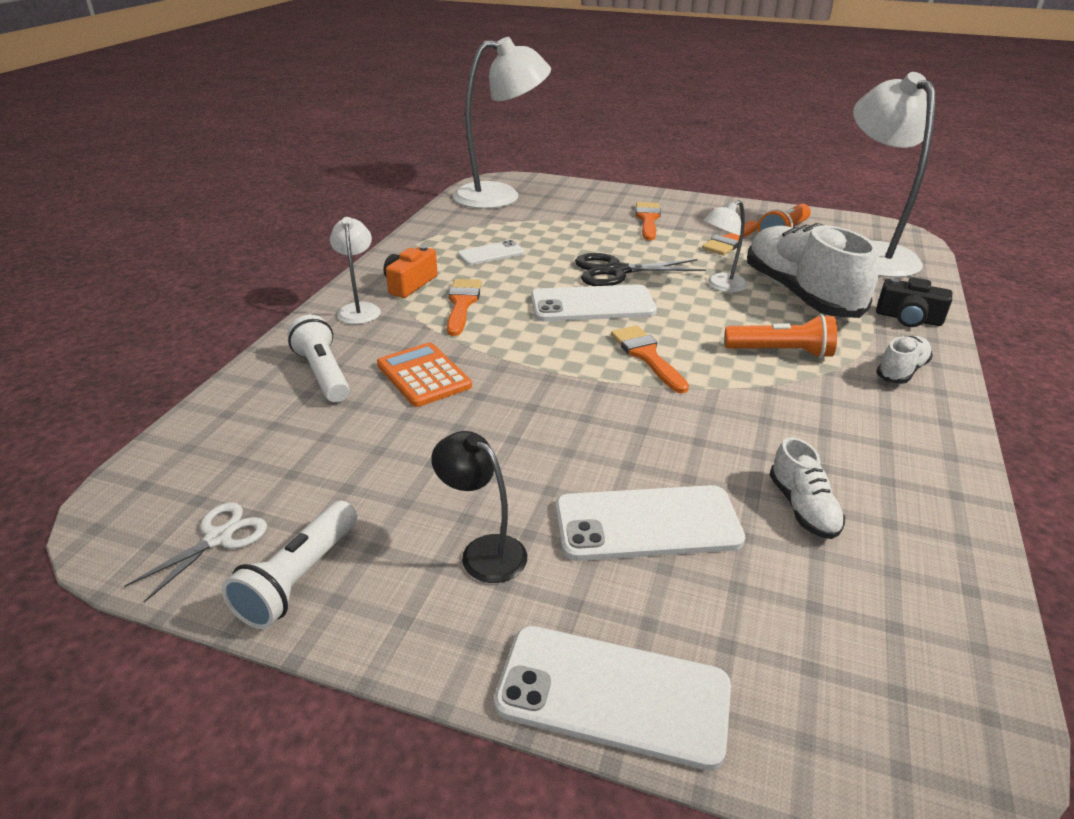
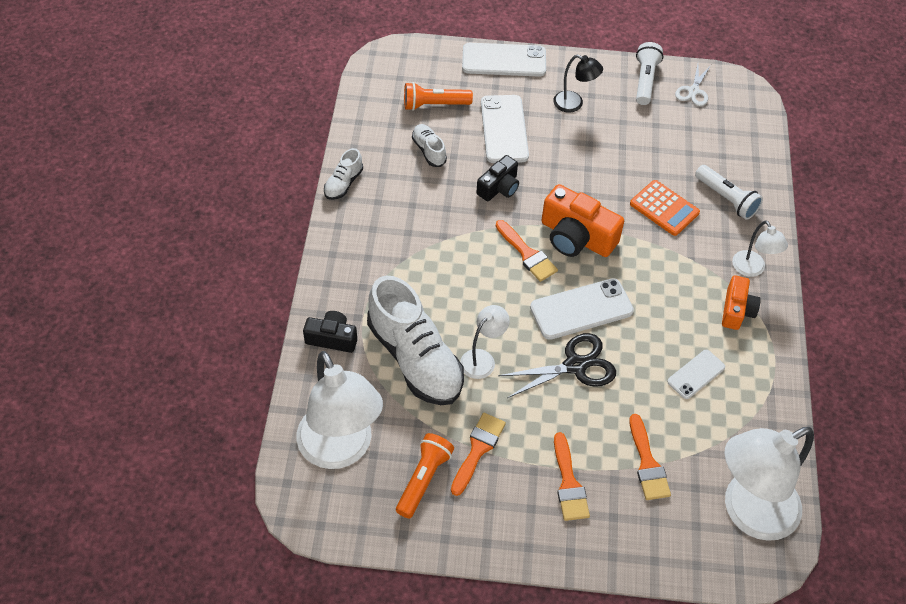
camera: 165 degrees right, 20 degrees up
(462, 304) = (681, 291): orange brush -> orange brush (647, 463)
(570, 363) = (576, 237): none -> orange camera
(647, 524) = (504, 129): white phone -> white phone turned 75 degrees counterclockwise
(674, 434) = (499, 187): none -> black camera
(781, 352) = (434, 275): orange flashlight -> orange flashlight (434, 105)
(901, 371) = (353, 270): white shoe -> white shoe (343, 183)

